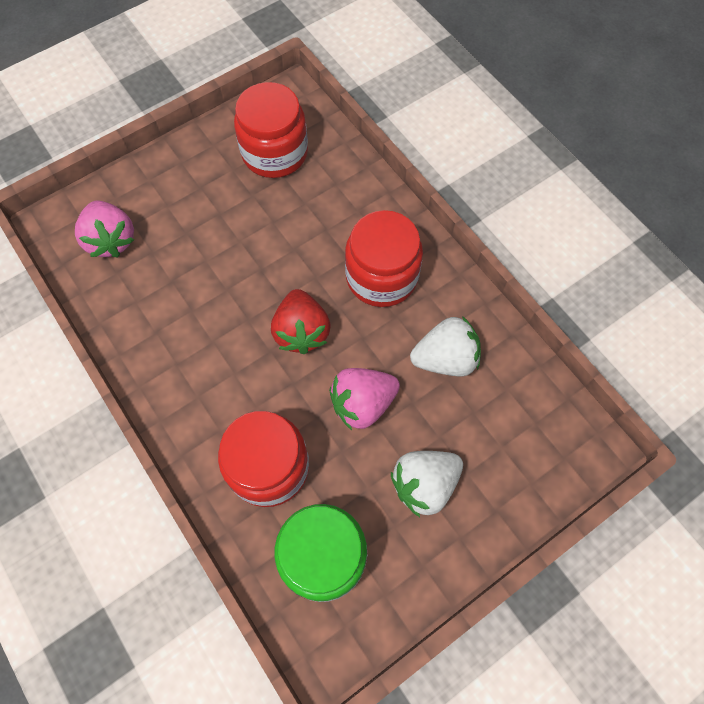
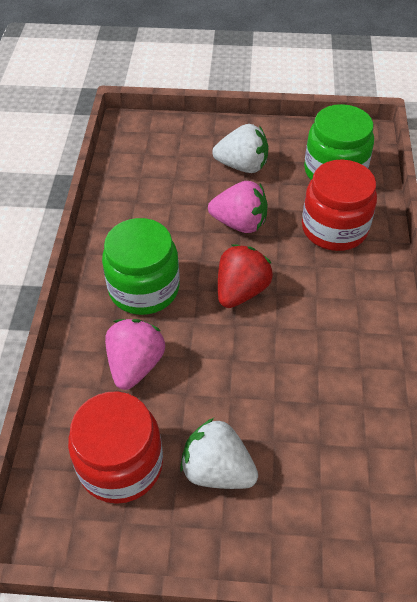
camera: 140 degrees left, 15 degrees down
(111, 240) = (353, 485): pink strawberry -> pink strawberry (135, 365)
(381, 276) = (144, 288): red jar -> green jar
(445, 358) = (159, 213): white strawberry -> white strawberry (217, 470)

